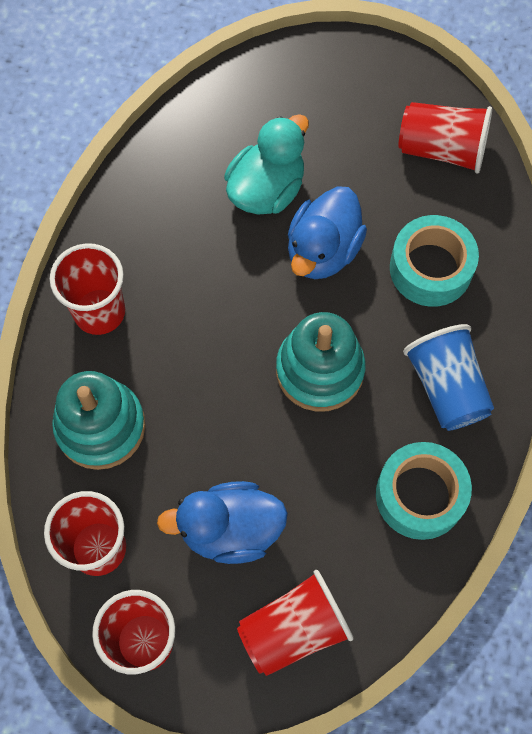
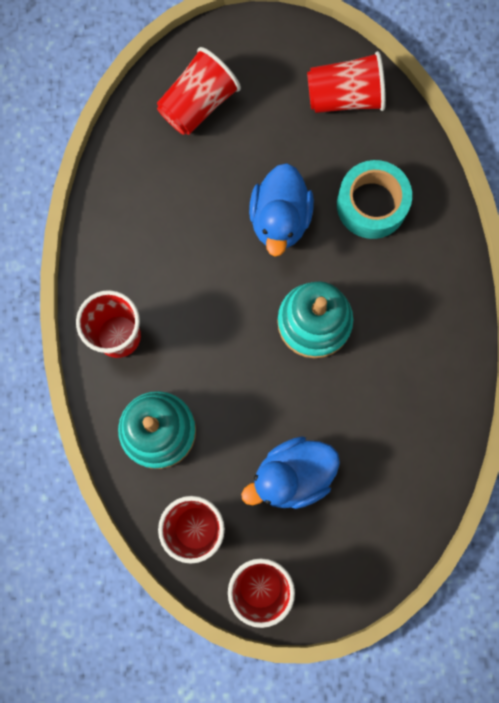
camera: 20 degrees left, 10 degrees up
(266, 189) = (214, 182): turquoise duck -> none
(294, 629) = (370, 535): red cup -> red cup (198, 104)
(420, 495) = (428, 395): turquoise tape -> none
(446, 387) = (418, 300): blue cup -> none

